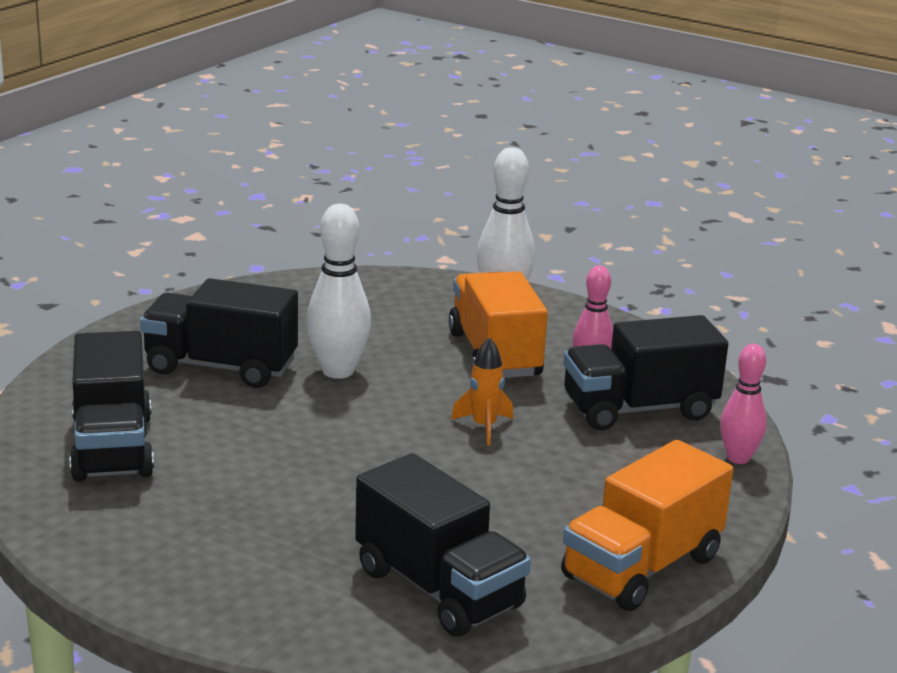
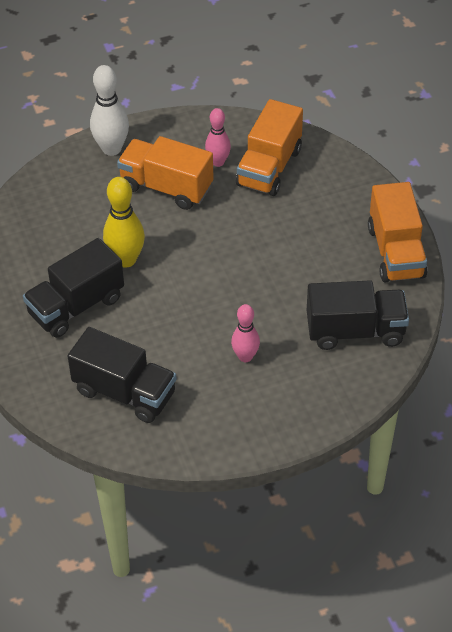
camera: 50 degrees left, 25 degrees up
(338, 371) = (126, 260): white bowling pin -> yellow bowling pin
(484, 427) = (234, 235): orange rocket -> none
(639, 409) = (269, 167): black truck -> orange truck
(738, 458) = (341, 161): pink bowling pin -> pink bowling pin (245, 356)

